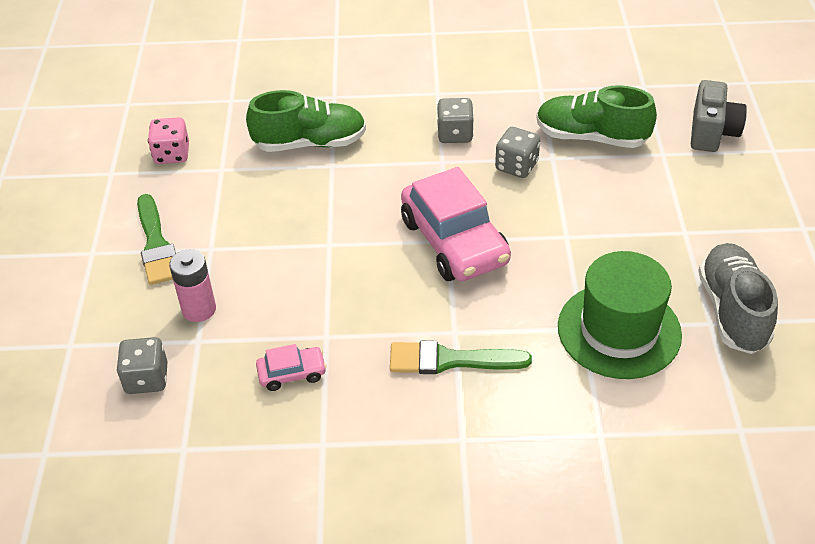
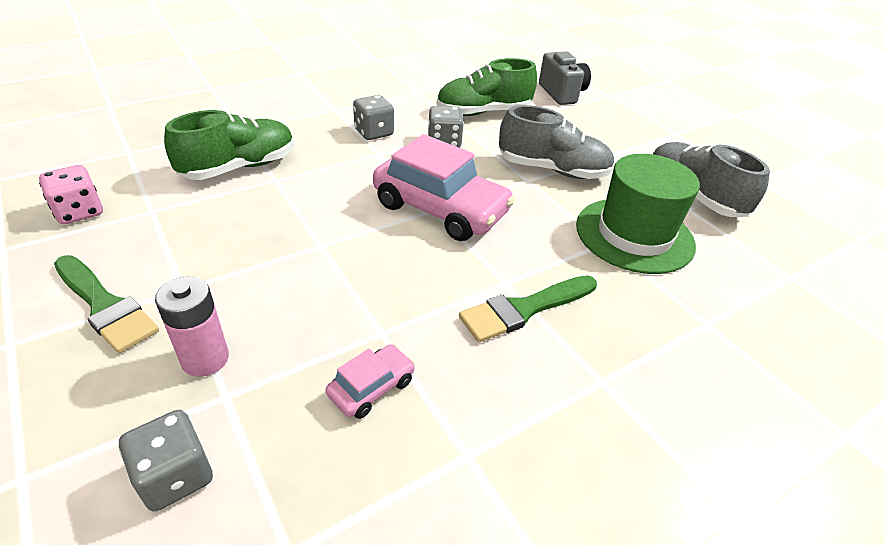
camera: 35 degrees left, 5 degrees down
(603, 232) = (552, 170): none -> grey shoe

